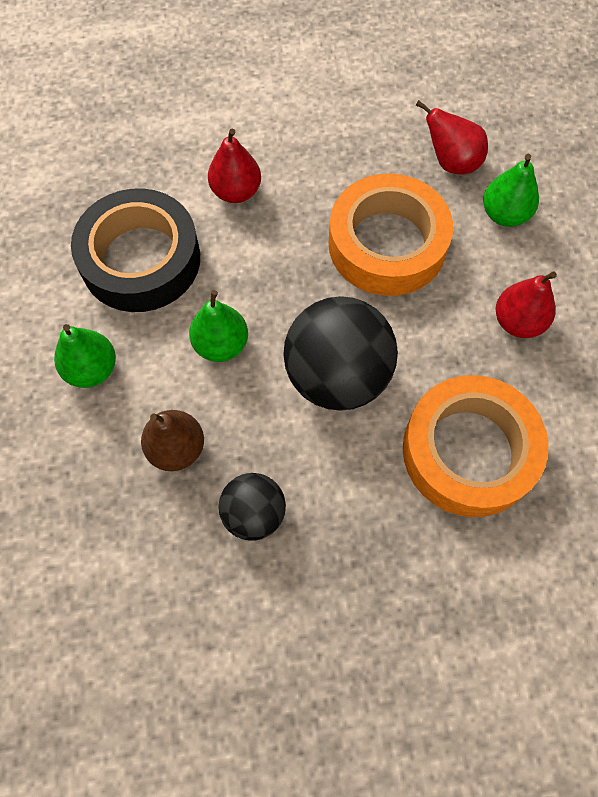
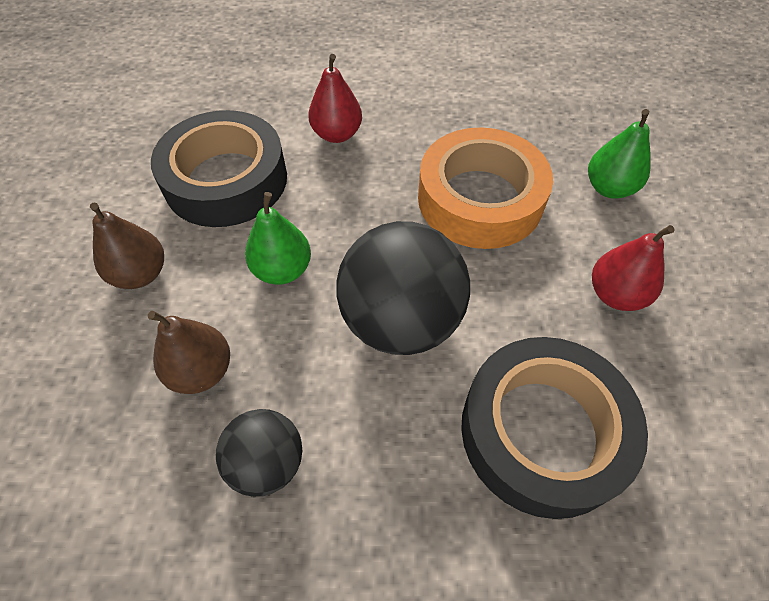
camera: 10 degrees right, 10 degrees down
(92, 369) = (141, 274): green pear -> brown pear
(451, 163) = (557, 136): red pear -> none
(468, 451) = (543, 431): orange tape -> black tape

